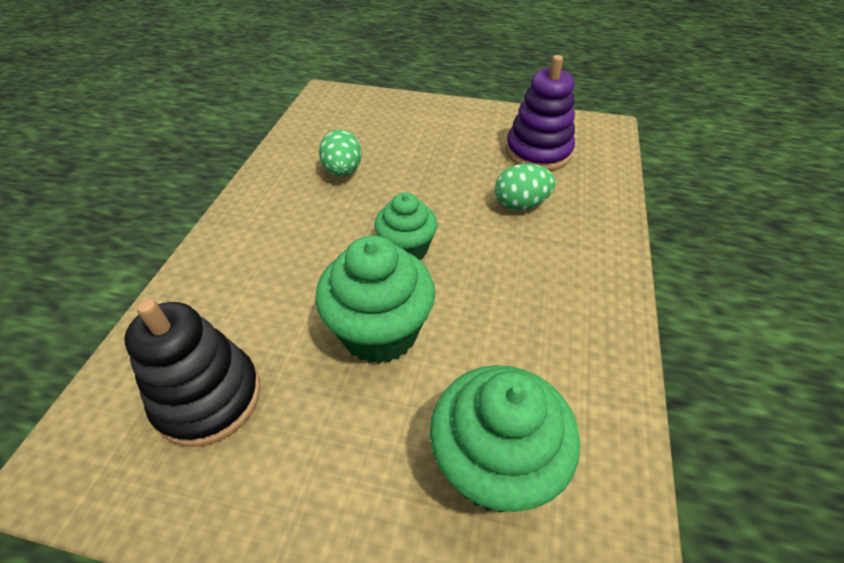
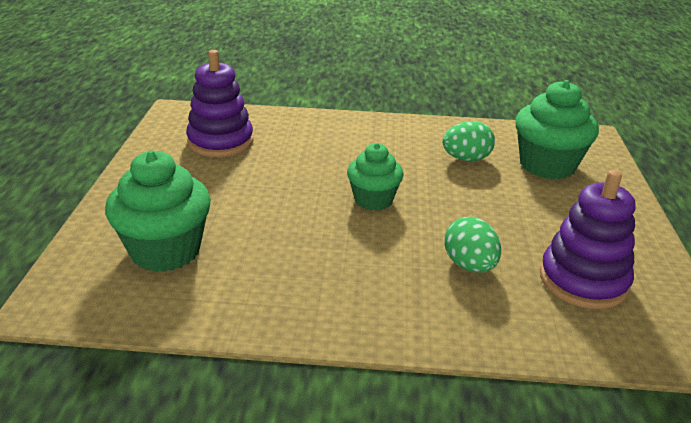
camera: 80 degrees right, 15 degrees down
(208, 398) = (220, 142): black stacking toy -> purple stacking toy
(380, 332) = (279, 195): green cupcake -> green cupcake (547, 165)

